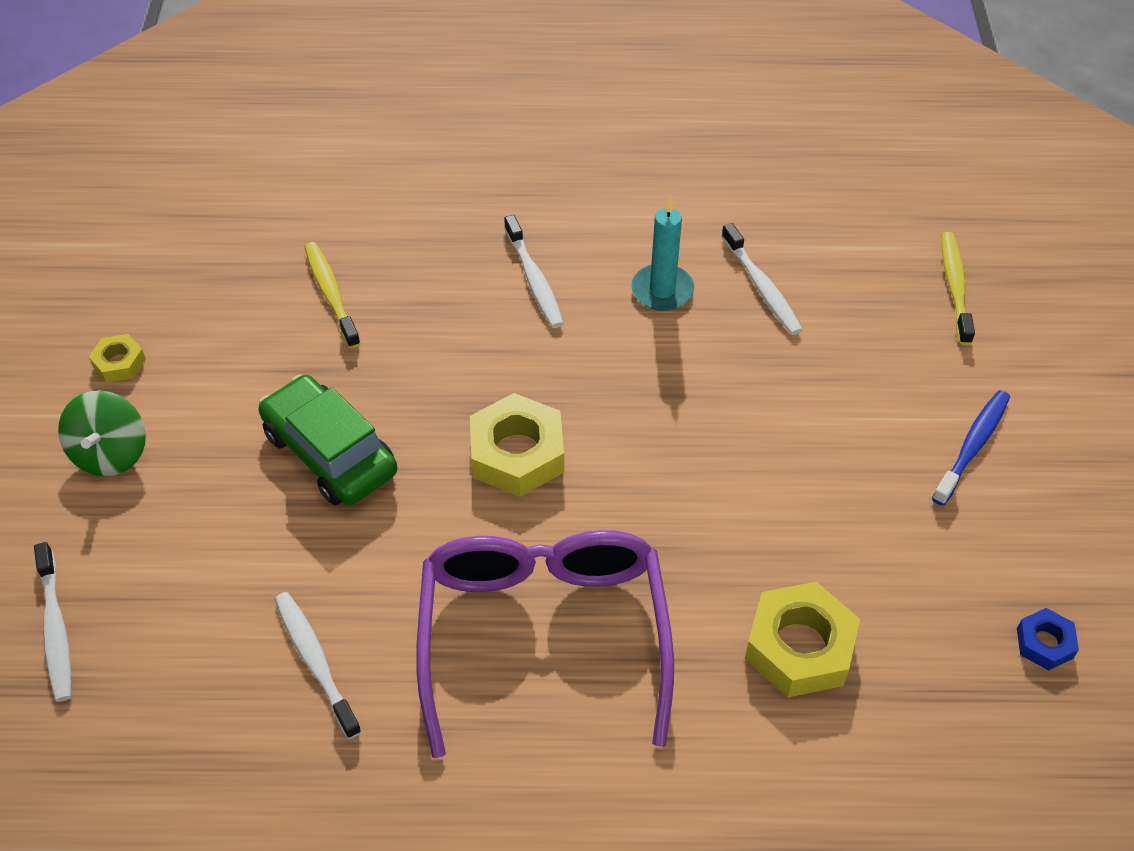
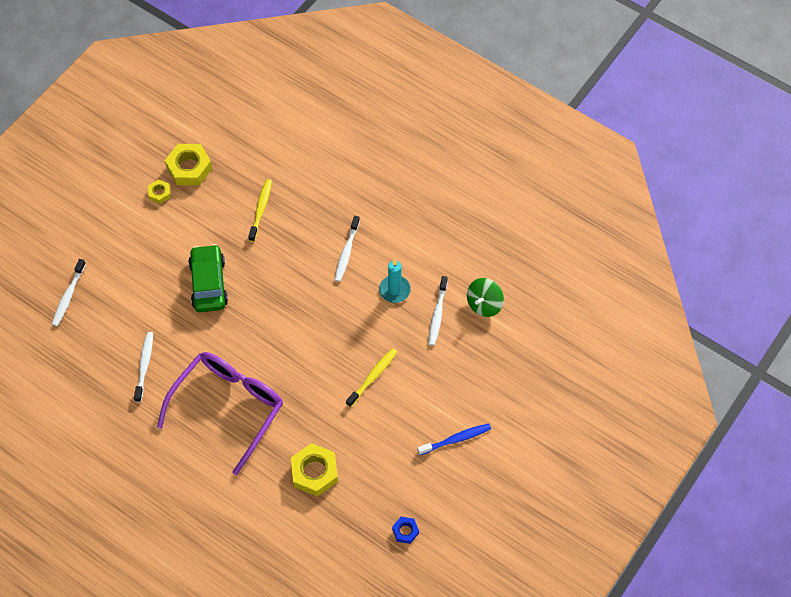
camera: 35 degrees right, 10 degrees up
(111, 453) = (131, 233): green spinning top -> green spinning top (484, 304)
(517, 453) = (277, 328): yellow nut -> yellow nut (189, 168)
(954, 287) = (520, 365): yellow toothbrush -> yellow toothbrush (373, 377)

